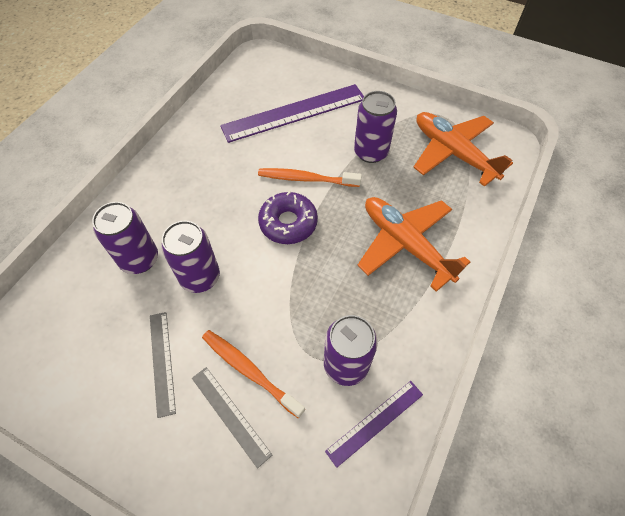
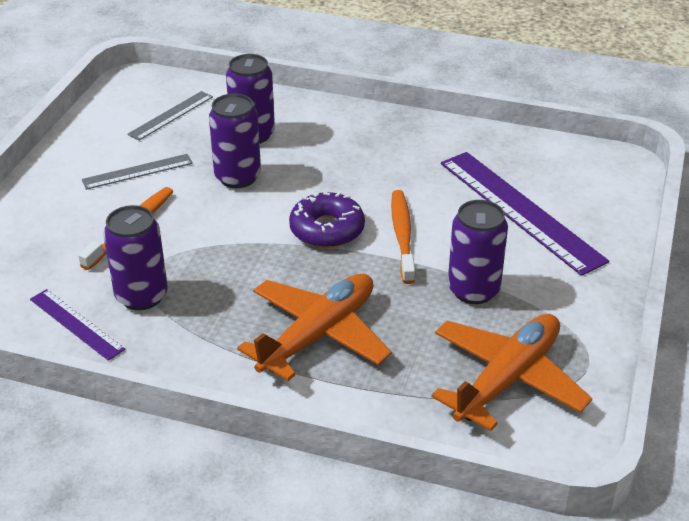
camera: 80 degrees right, 20 degrees down
(230, 415) = (84, 223): grey ruler -> grey ruler (171, 115)

